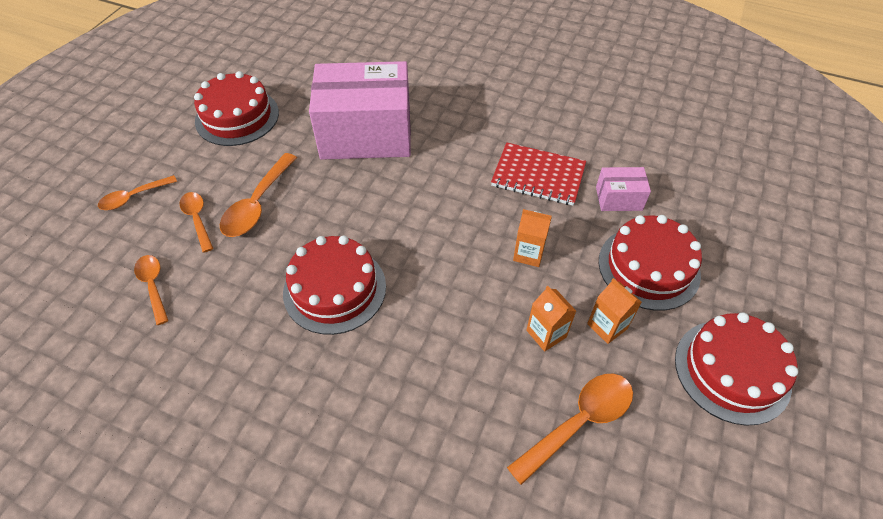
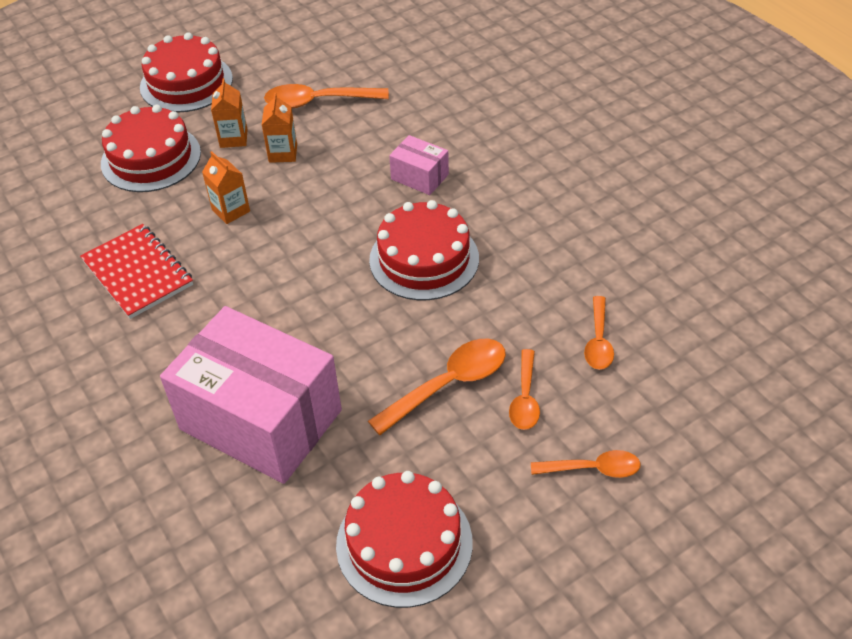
camera: 145 degrees left, 5 degrees down
(618, 198) = (97, 217): pink box -> pink box (419, 177)

